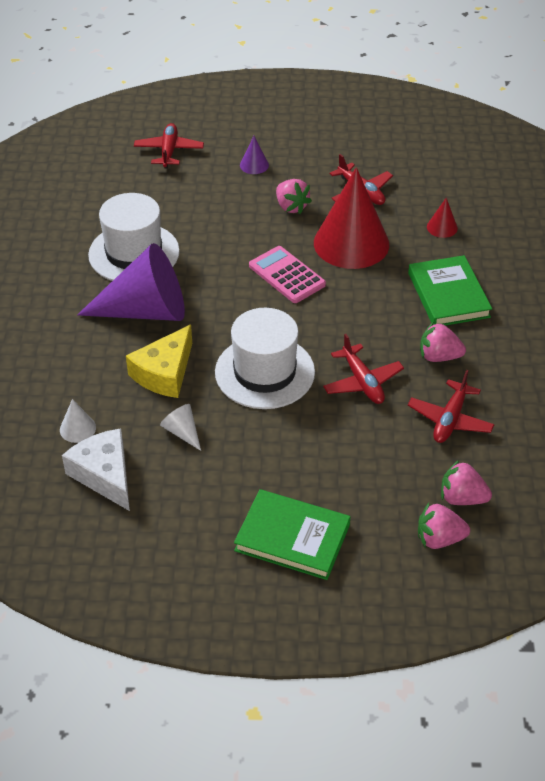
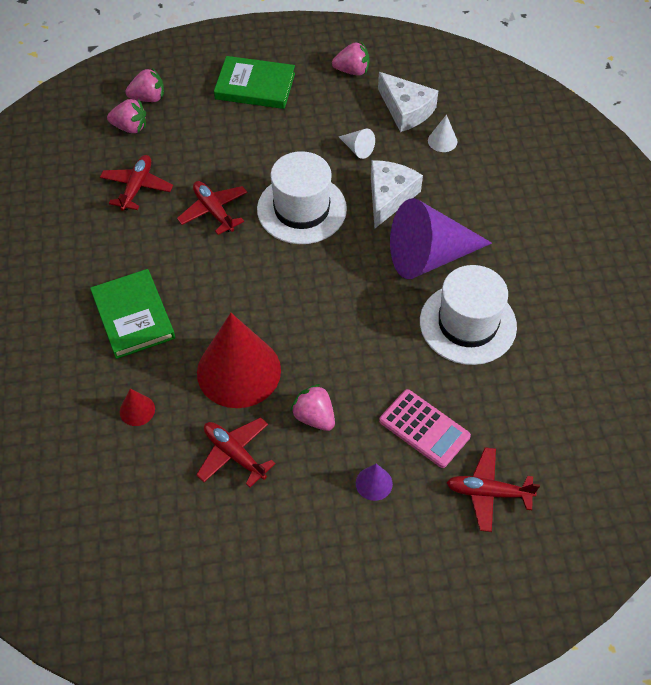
camera: 170 degrees right, 10 degrees up
(165, 373) = (389, 197): yellow cheese -> white cheese
(169, 151) = (488, 492): red plane -> red plane turned 105 degrees clockwise
(287, 275) = (301, 318): pink calculator -> pink calculator (424, 429)
(439, 356) = (145, 245): pink strawberry -> pink strawberry (352, 71)

